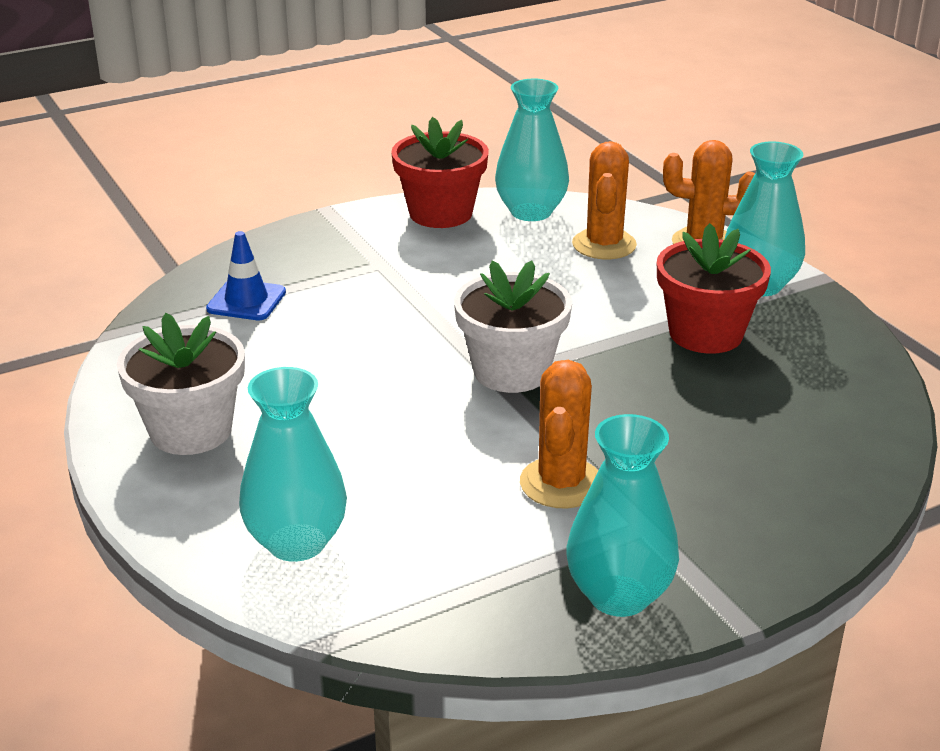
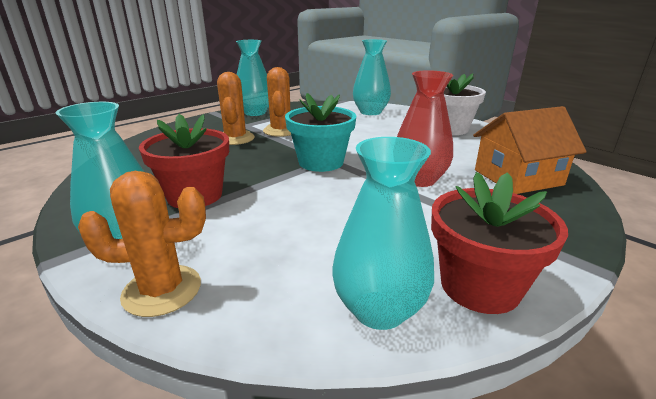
camera: 165 degrees right, 5 degrees down
(246, 301) = (517, 177): blue traffic cone -> orange house
(386, 316) = (419, 179): none -> red vase
(511, 371) = (321, 162): white flower pot -> turquoise flower pot
(604, 245) = (278, 269): orange cactus -> orange cactus (235, 138)

